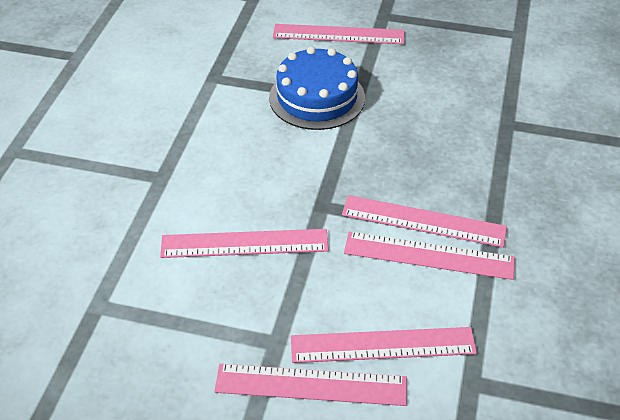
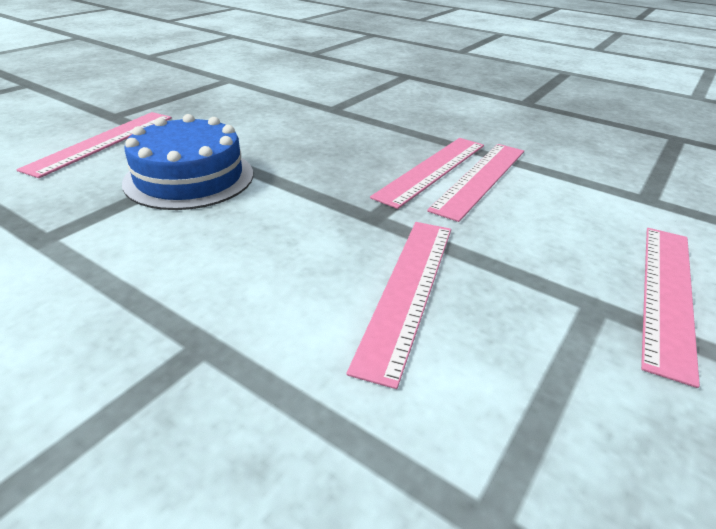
camera: 70 degrees left, 10 degrees down
(383, 345) = (602, 232): pink ruler -> none

